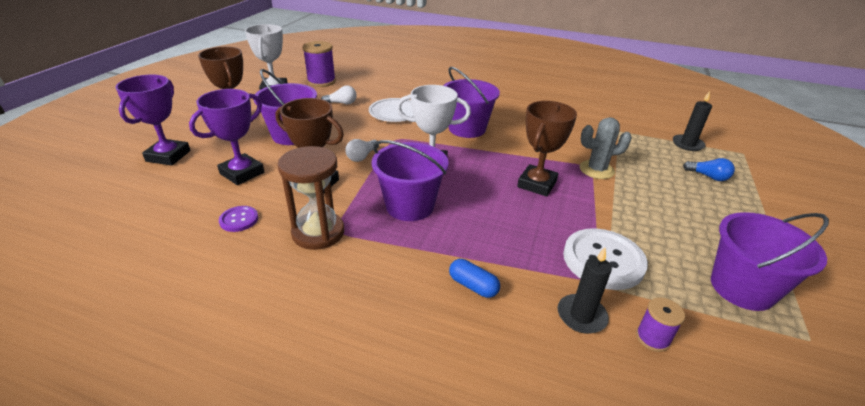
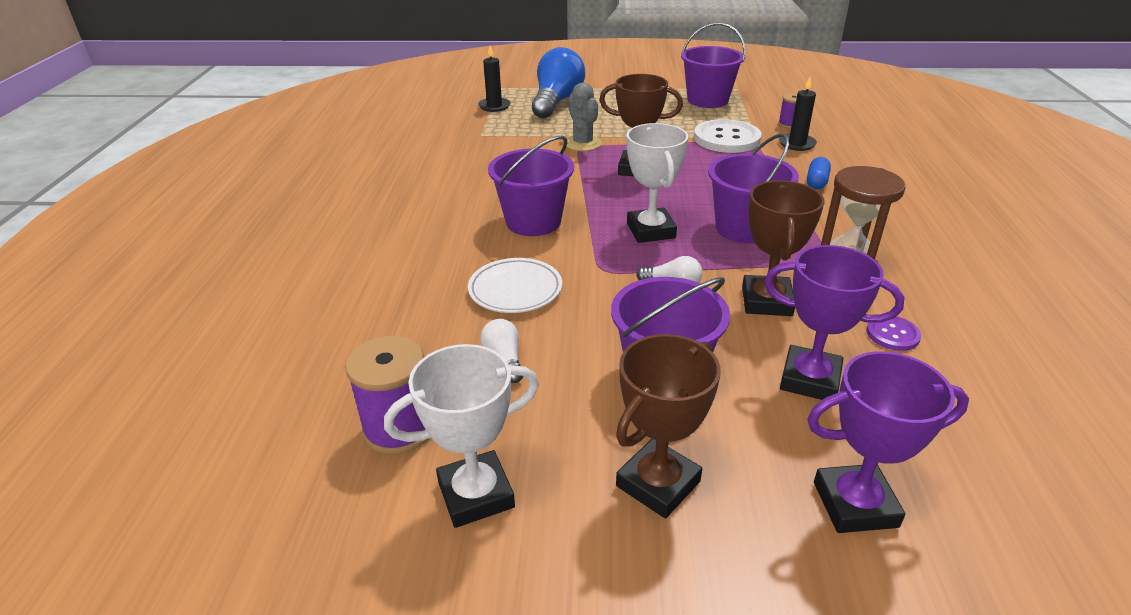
camera: 105 degrees left, 0 degrees up
(708, 176) = (557, 101): blue light bulb -> blue light bulb, size x2.24

